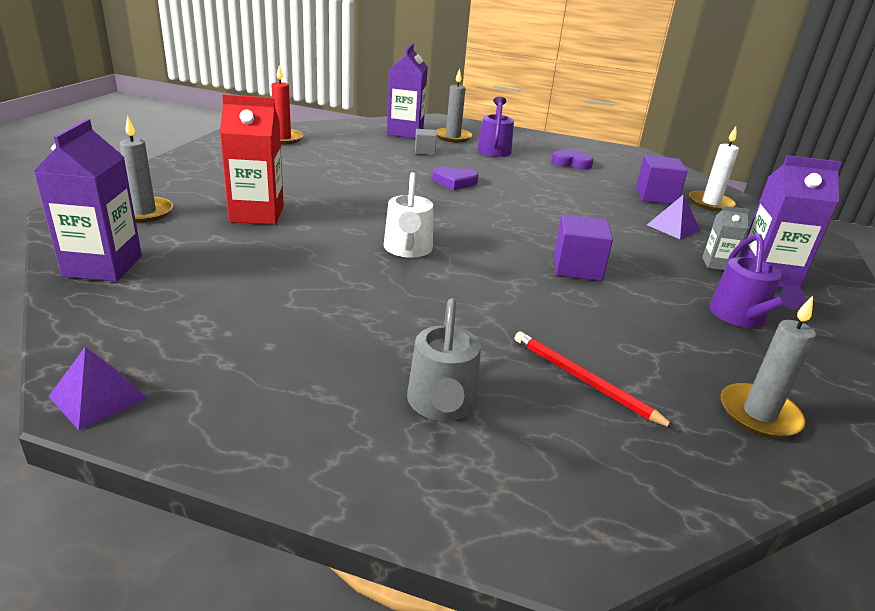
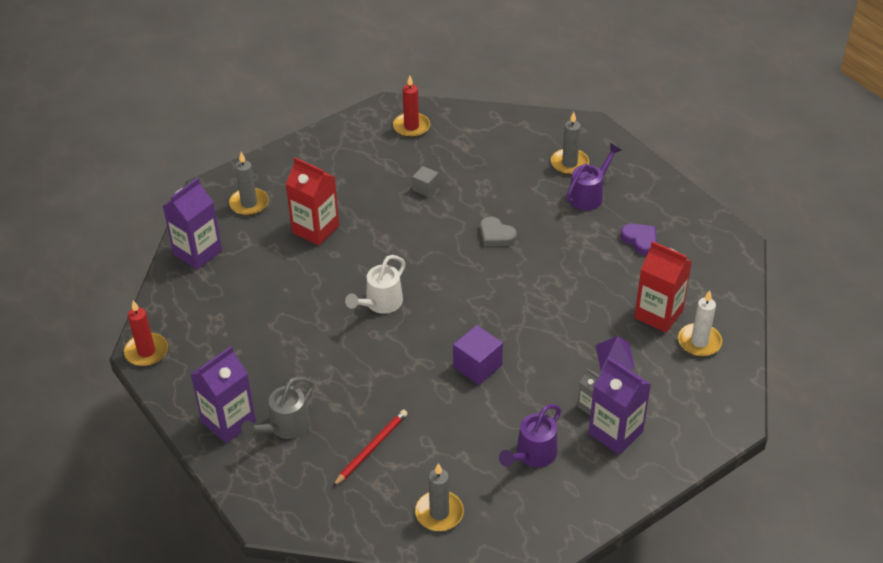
camera: 40 degrees right, 15 degrees up
(98, 397) = (146, 351): purple pyramid -> red candle
(405, 132) = (531, 143): purple carton -> purple carton (228, 421)
(424, 151) = (517, 181): grey cube -> grey cube (425, 188)
(454, 182) = (496, 235): purple heart -> grey heart
(584, 380) = (371, 448): red pencil -> red pencil turned 45 degrees clockwise
(656, 196) = (658, 314): purple cube -> red carton

